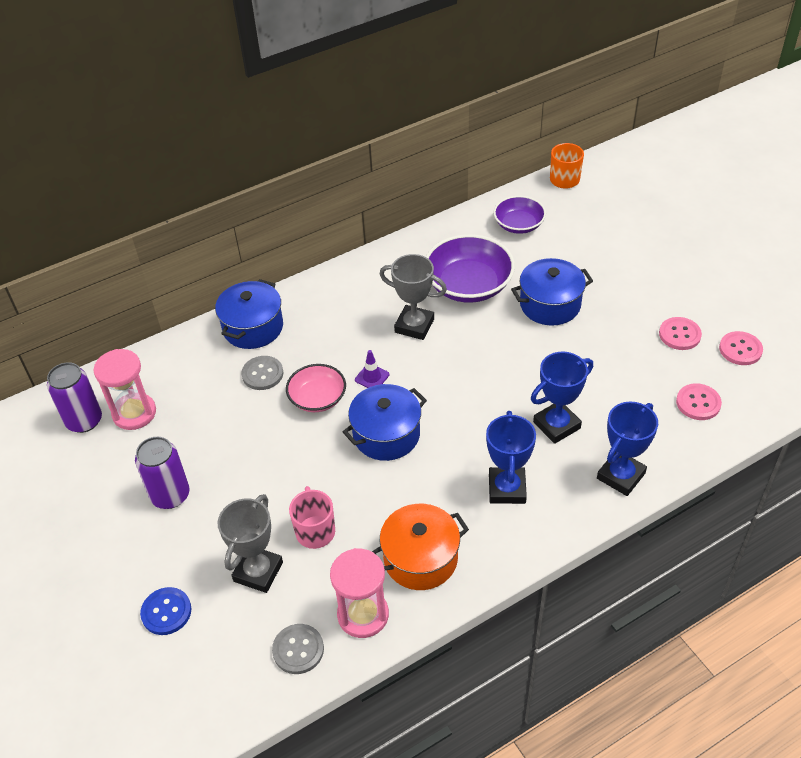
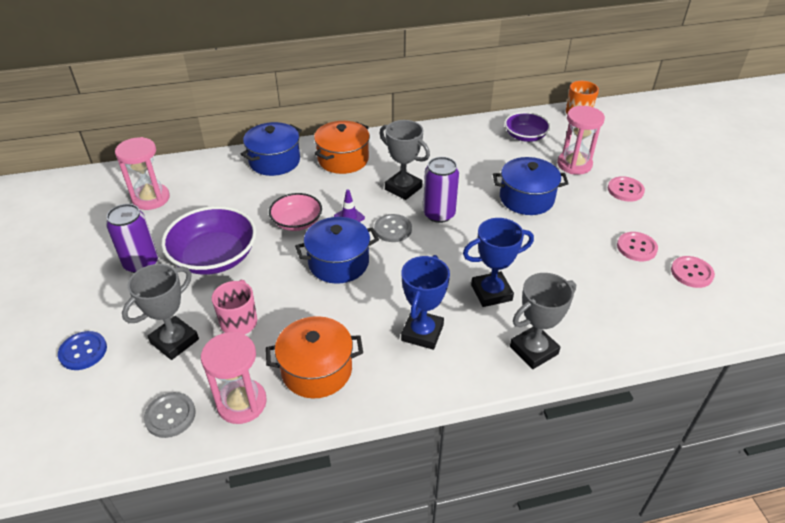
camera: 15 degrees right, 5 degrees down
(84, 421) = (111, 195): purple can -> purple can (439, 214)
(262, 374) = (263, 194): grey button -> grey button (393, 229)
(330, 305) = (343, 159): none -> orange pot
(468, 285) = (463, 169): purple bowl -> purple bowl (214, 257)
(584, 249) = (574, 164): none -> pink hourglass
(621, 476) = (533, 350): blue trophy -> grey trophy
(698, 403) = (633, 307): pink button -> pink button (625, 190)

